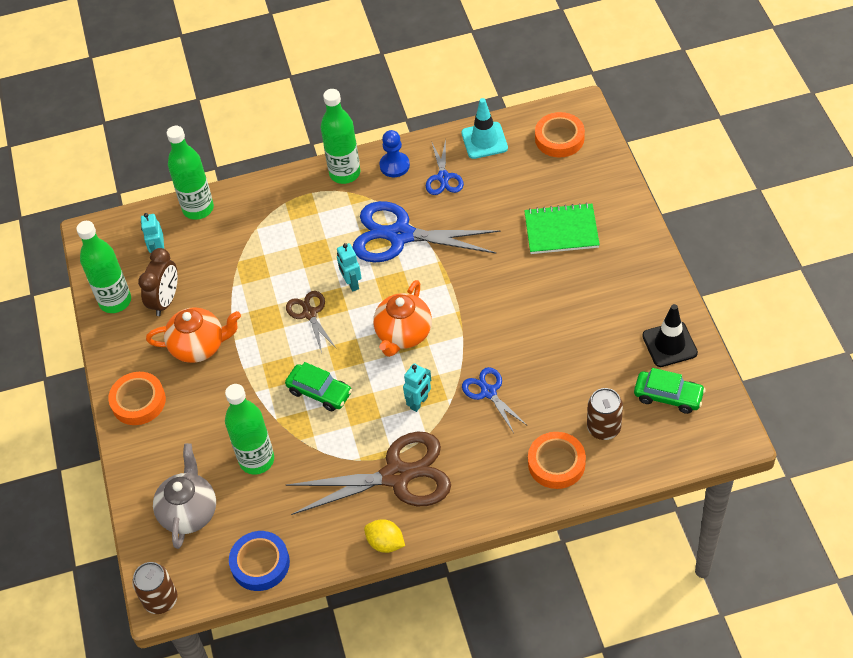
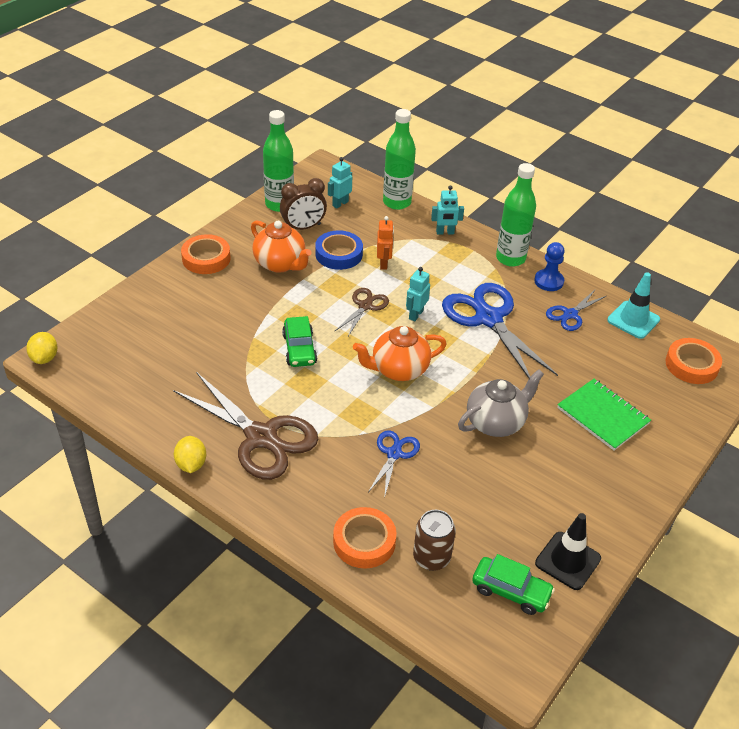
camera: 45 degrees right, 10 degrees down
(160, 600) = (44, 358): brown can -> yellow lemon
(189, 512) = (133, 333): grey teapot -> grey teapot (496, 422)
(256, 460) = (207, 346): green bottle -> none
(260, 563) = (116, 397): blue tape -> blue tape (339, 254)
(269, 268) = (383, 263): none -> orange robot
(419, 403) = (343, 414): turquoise robot -> turquoise robot (445, 232)
(668, 396) = (511, 591): green car -> green car turned 45 degrees counterclockwise

